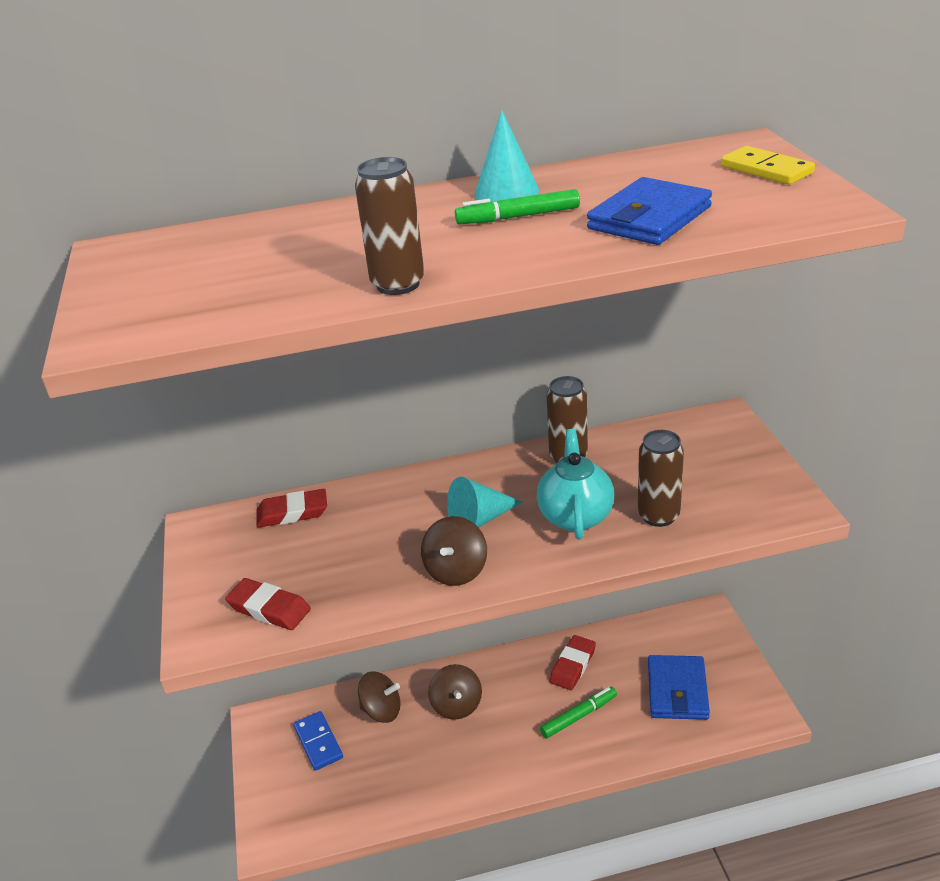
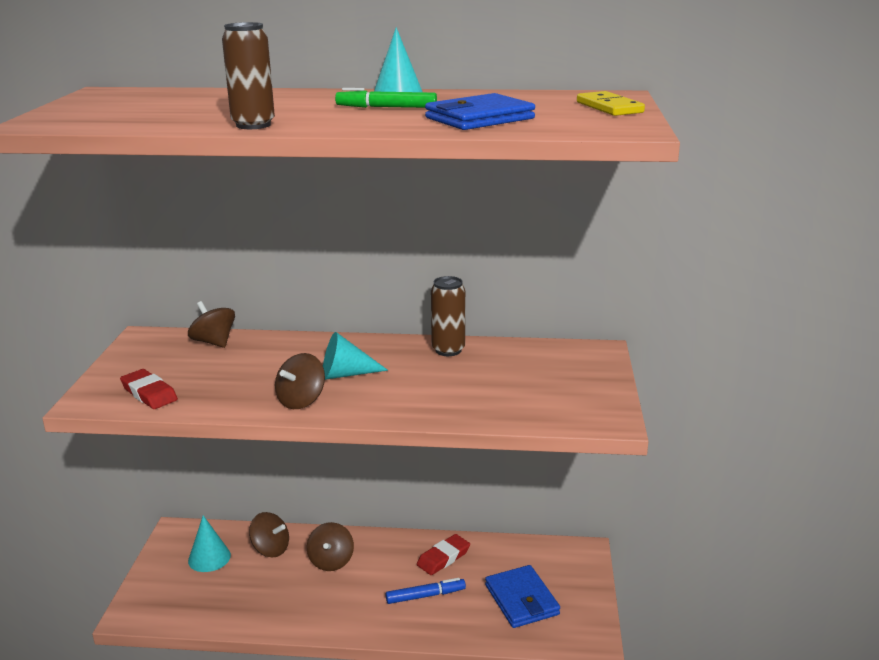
camera: 15 degrees right, 10 degrees down
(292, 513) = (214, 342): red eraser -> brown spinning top
(318, 742) = (209, 558): blue domino -> turquoise cone
(575, 516) = (421, 387): turquoise teapot -> none
(579, 716) = (425, 596): green marker -> blue marker
(658, 515) = (488, 401): brown can -> none
(677, 690) = (521, 600): blue wallet -> blue wallet turned 45 degrees counterclockwise

